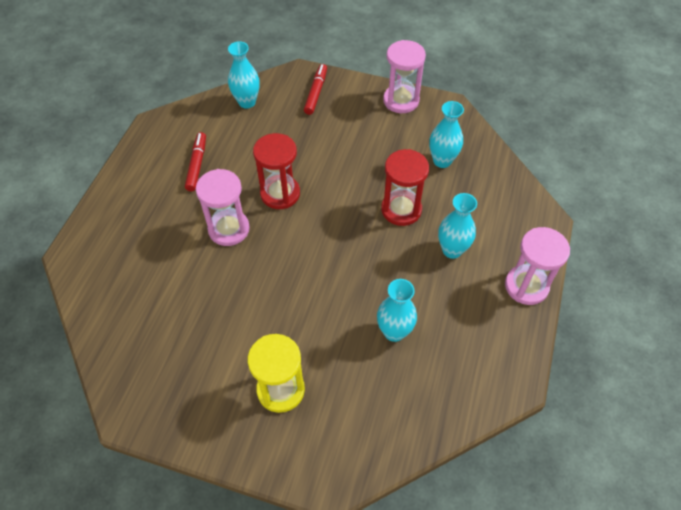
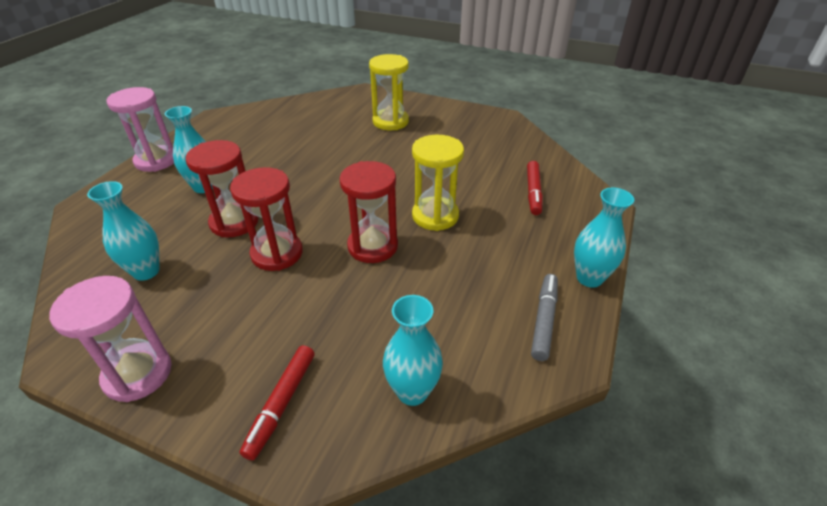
camera: 175 degrees left, 15 degrees down
(162, 145) = (544, 320): none -> grey marker
(197, 165) = (484, 287): red marker -> red marker (533, 192)
(229, 229) = (435, 216): pink hourglass -> yellow hourglass
(353, 182) = (277, 253): none -> red hourglass
(394, 332) = (291, 142): turquoise vase -> turquoise vase (589, 278)

